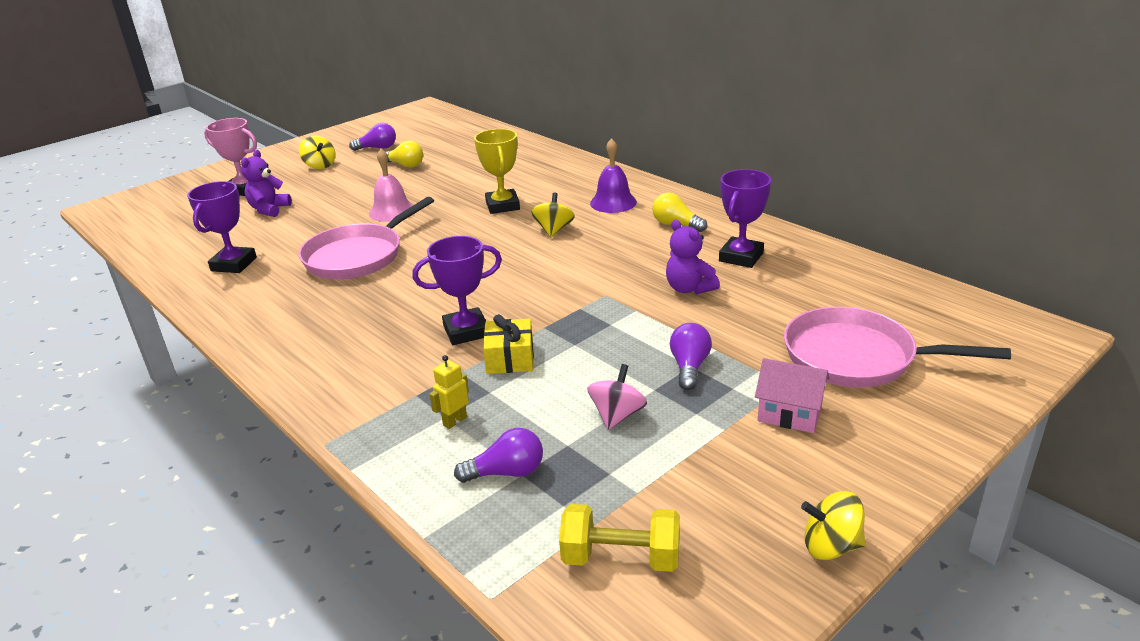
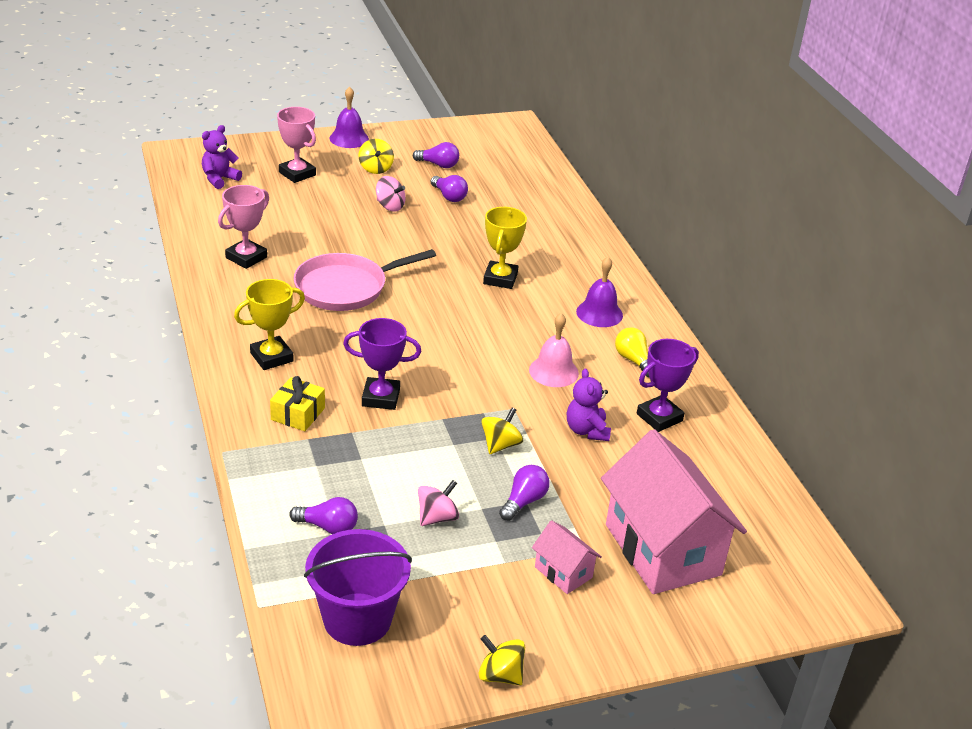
camera: 20 degrees right, 5 degrees up
(233, 264) = (246, 257): purple trophy -> pink trophy
(269, 210) = (304, 206): purple teddy bear -> purple teddy bear (219, 179)
(278, 153) = (349, 138): none -> purple bell
(320, 336) = (271, 357): none -> yellow trophy
(354, 186) = (390, 206): none -> pink spinning top
(392, 211) = (403, 248): pink bell -> pink bell (553, 371)
(405, 165) = (449, 196): yellow light bulb -> purple light bulb
(454, 421) = (320, 472): yellow robot -> none
(510, 358) = (396, 436): yellow gift -> yellow gift (298, 414)
(554, 230) = (523, 324): yellow spinning top -> yellow spinning top (500, 445)
(621, 558) = (357, 619): yellow dumbbell -> purple bucket
(856, 357) = (662, 550): pink pan -> pink house

